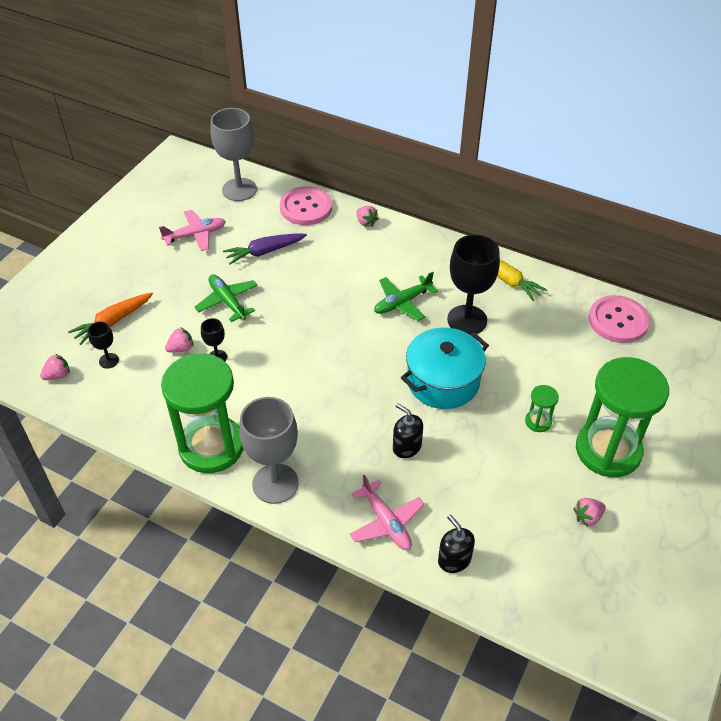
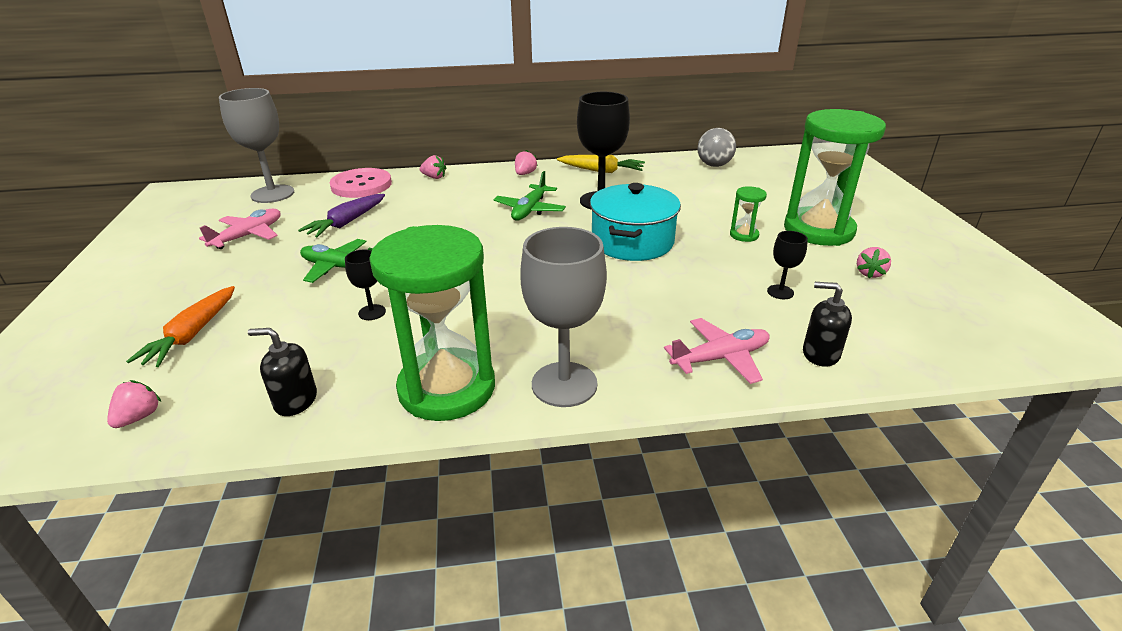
camera: 35 degrees left, 15 degrees down
(109, 361) = (216, 371): black goblet -> black goblet (780, 292)
(181, 348) = (315, 322): pink strawberry -> pink strawberry (525, 174)
(386, 522) = (721, 358): pink plane -> pink plane turned 45 degrees counterclockwise
(406, 447) = (661, 295): black soap dispenser -> black soap dispenser (295, 401)
(618, 321) = (714, 165): pink button -> grey ball

